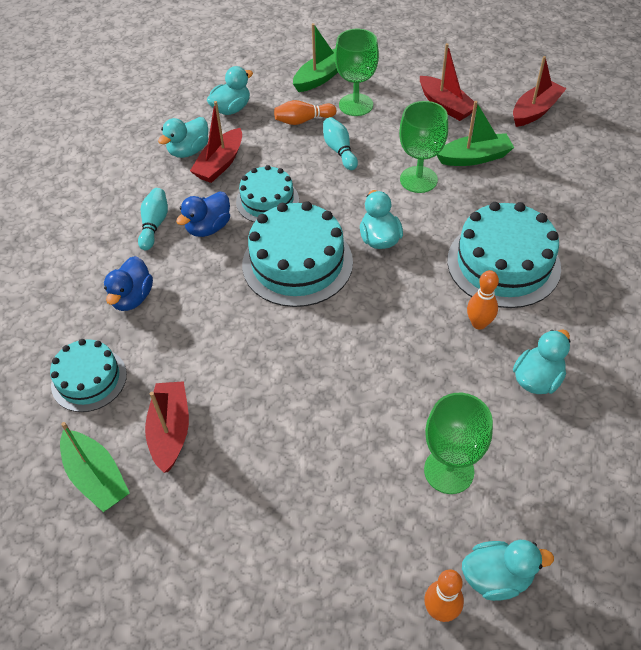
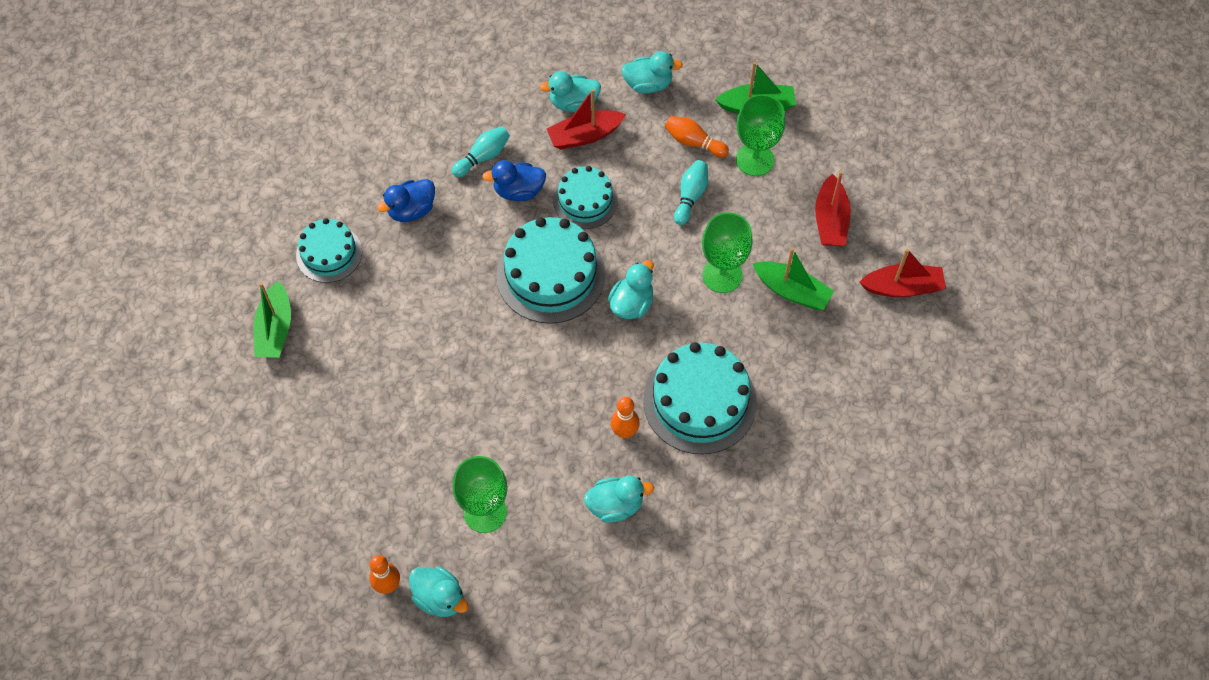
camera: 40 degrees right, 10 degrees up
(170, 431) = (345, 335): red boat -> none

